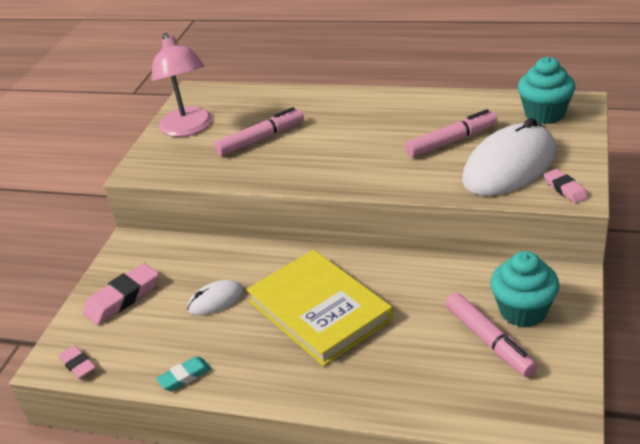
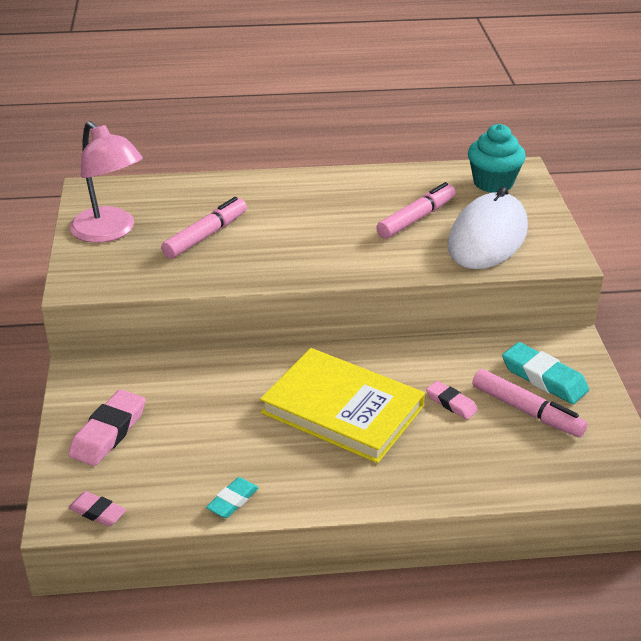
camera: 25 degrees left, 0 degrees up
(216, 300) = (222, 417): white mouse -> none
(523, 311) = (544, 378): turquoise cupcake -> turquoise eraser
(565, 189) = (551, 254): pink eraser -> pink eraser (451, 403)

